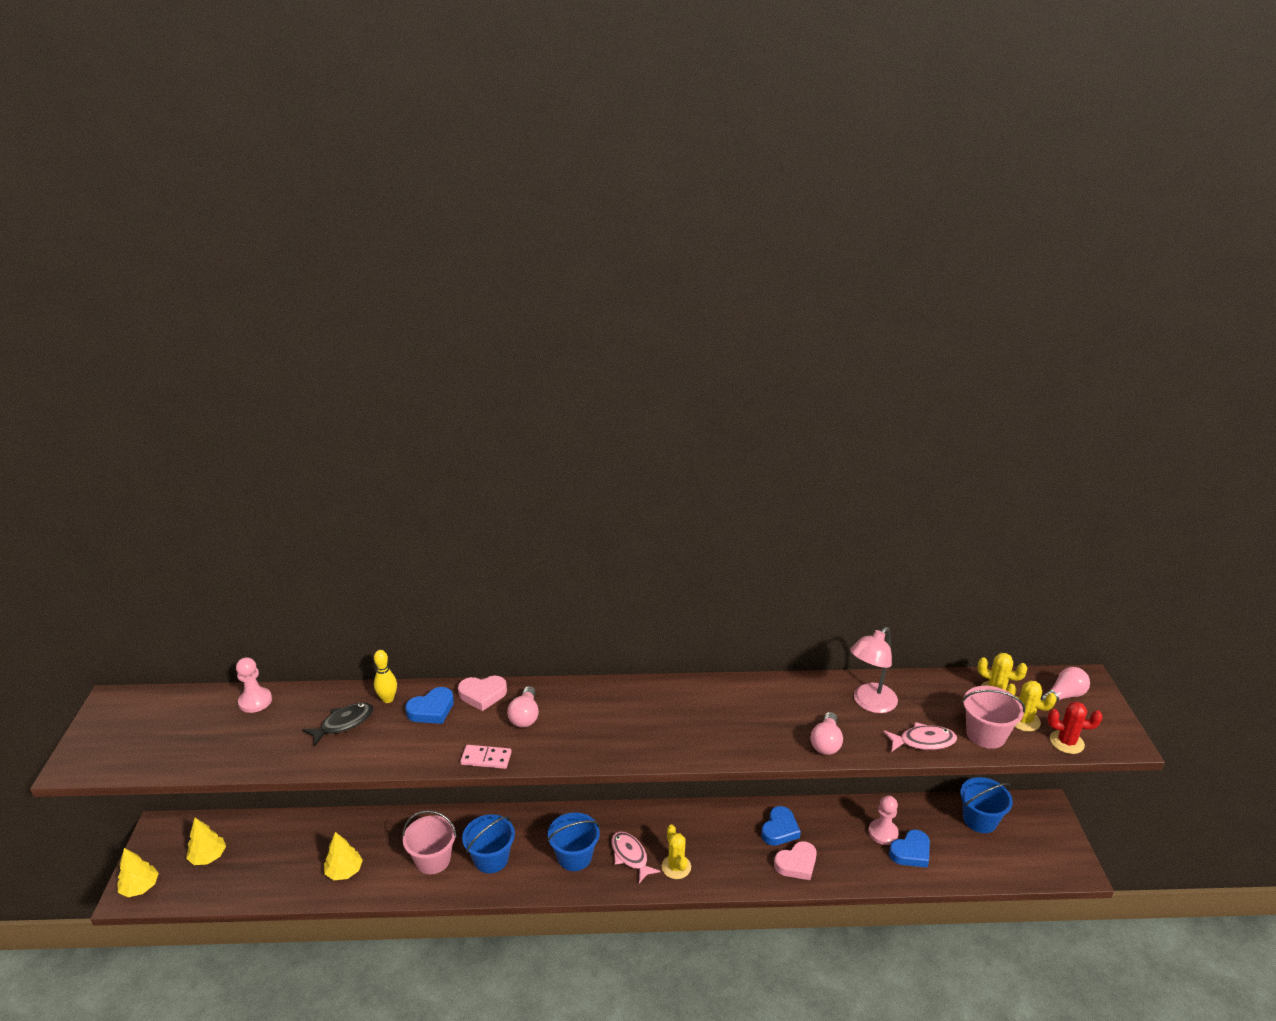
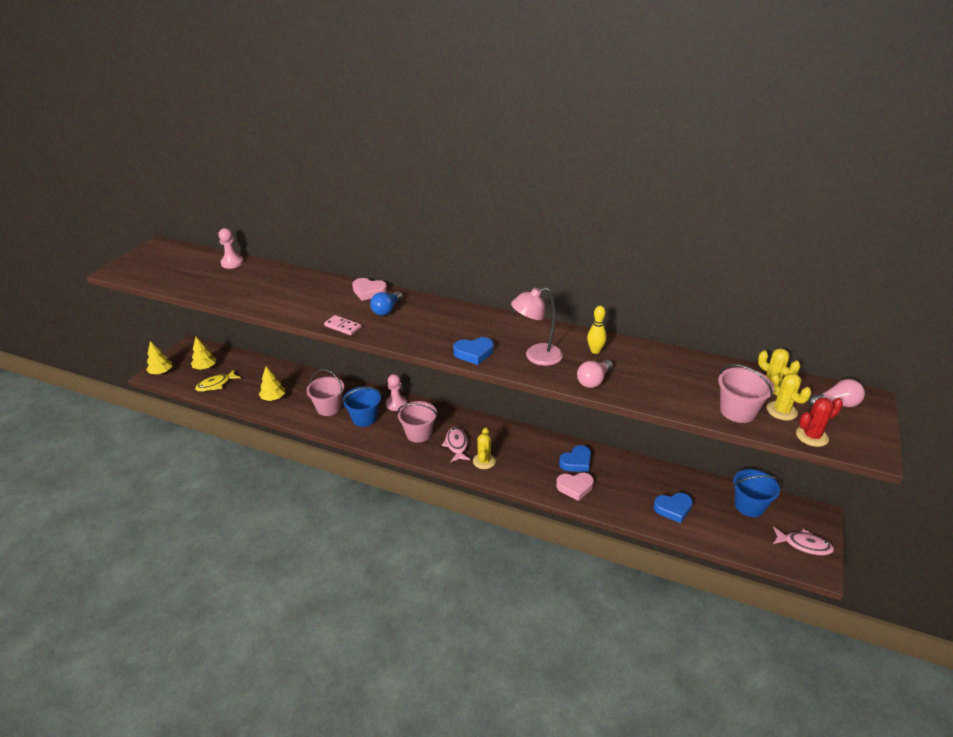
camera: 25 degrees right, 5 degrees up
(243, 879) = (216, 384): none -> yellow fish
(343, 723) = (272, 286): black fish -> none
(388, 699) = (308, 280): yellow bowling pin -> yellow bowling pin (595, 351)
(431, 710) = (330, 292): blue heart -> blue heart (474, 353)
(525, 716) = (387, 310): pink light bulb -> blue light bulb
(574, 856) = (419, 433): blue bucket -> pink bucket
(869, 703) = (650, 365): pink lamp -> pink lamp (536, 357)
(883, 833) = (658, 489): pink pawn -> pink pawn (396, 404)
(923, 741) = (677, 401): pink fish -> pink fish (804, 545)
(1066, 742) = (812, 436): red cactus -> red cactus turned 60 degrees counterclockwise

